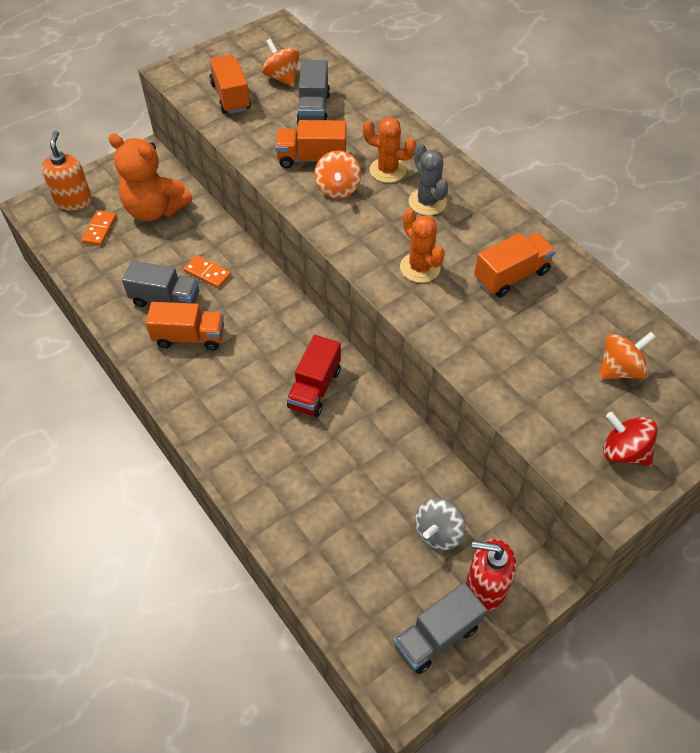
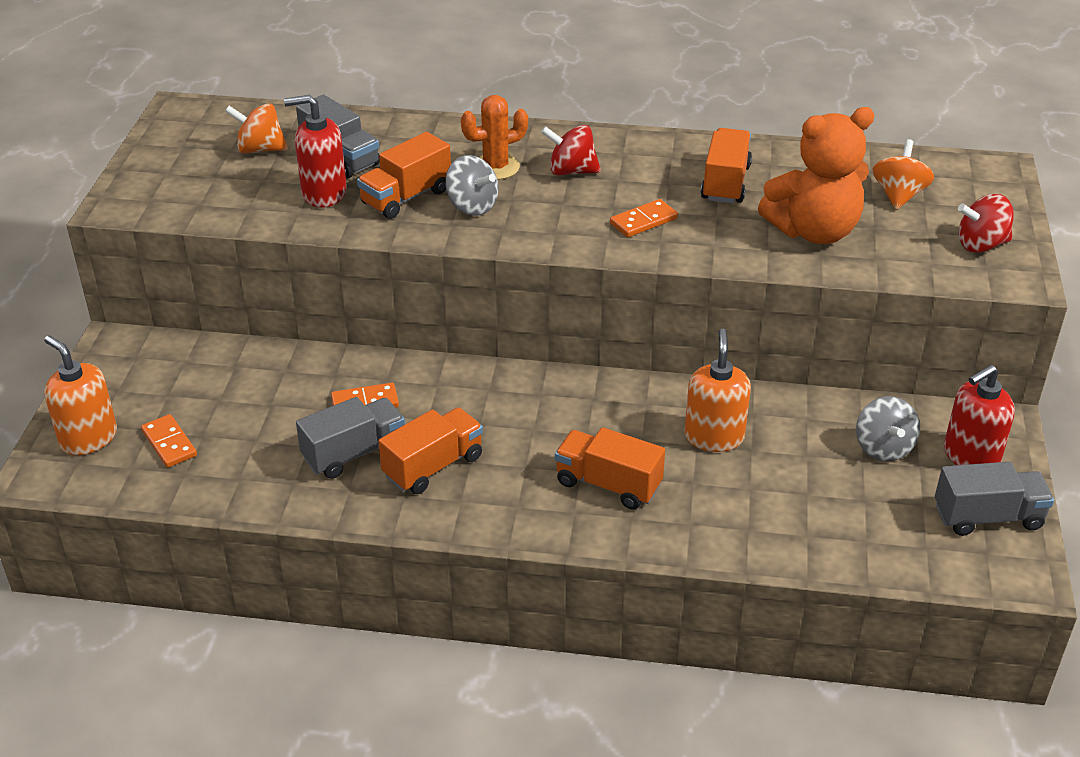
camera: 45 degrees left, 15 degrees down
(155, 210) = (211, 386): orange teddy bear -> orange teddy bear (814, 231)
(231, 97) = (229, 192): orange truck -> orange truck (608, 484)
(274, 128) = (323, 194): none -> red soap dispenser
(314, 388) = (622, 422): red truck -> none
(338, 189) = (472, 206): orange spinning top -> grey spinning top
(350, 439) = (714, 437): none -> orange soap dispenser
(420, 267) = (643, 221): orange cactus -> orange domino
(427, 202) = (571, 171): grey cactus -> red spinning top
(436, 636) = (988, 517): grey truck -> grey truck turned 105 degrees counterclockwise

